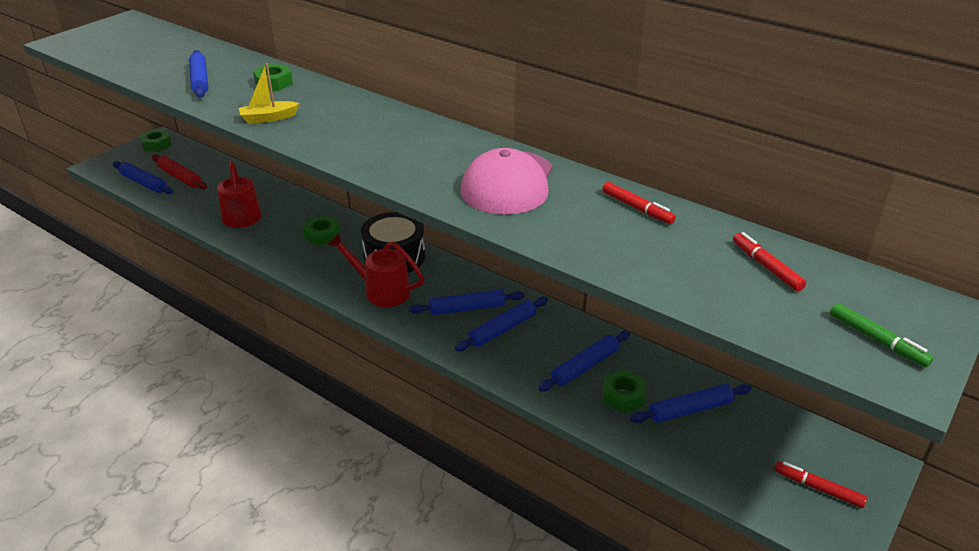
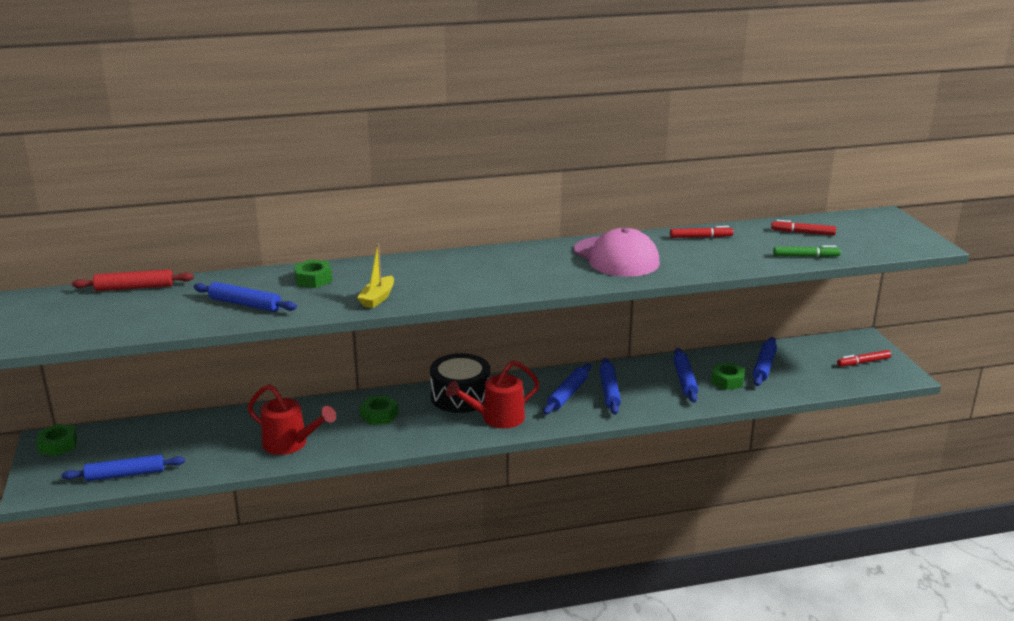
camera: 50 degrees left, 10 degrees down
(180, 177) = (152, 451): red rolling pin -> red rolling pin (134, 288)
(877, 340) = (893, 237): green marker -> green marker (805, 256)

